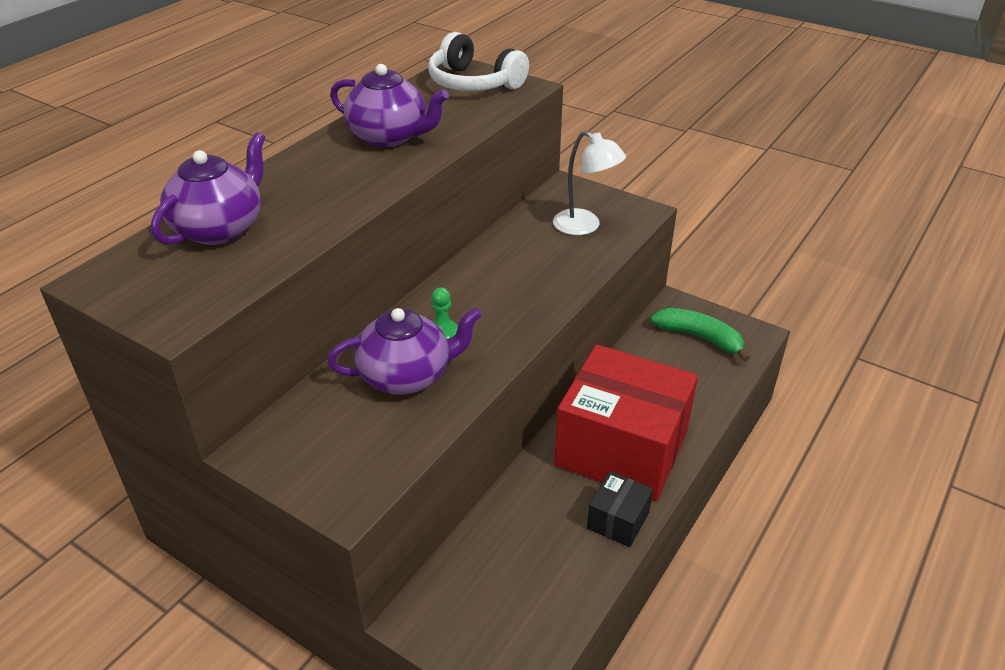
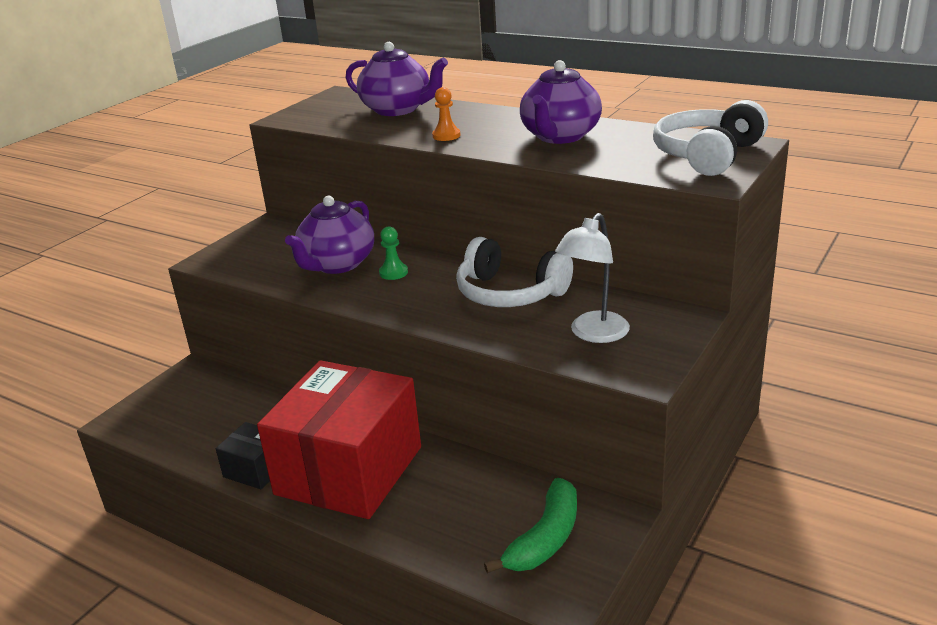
camera: 90 degrees right, 10 degrees down
(345, 196) = (446, 136): none -> orange pawn
(407, 376) = (337, 264): purple teapot -> purple teapot turned 45 degrees clockwise
(507, 262) = (510, 293): none -> white headphones

